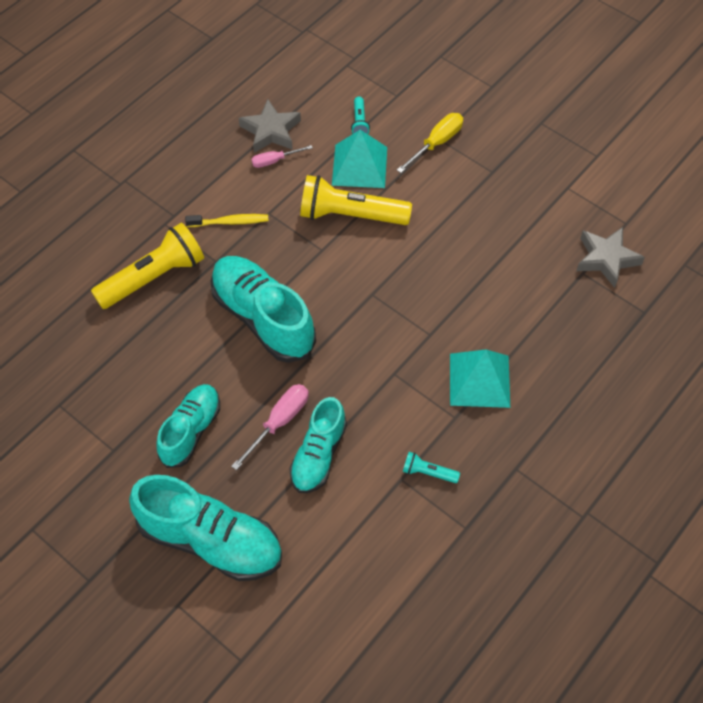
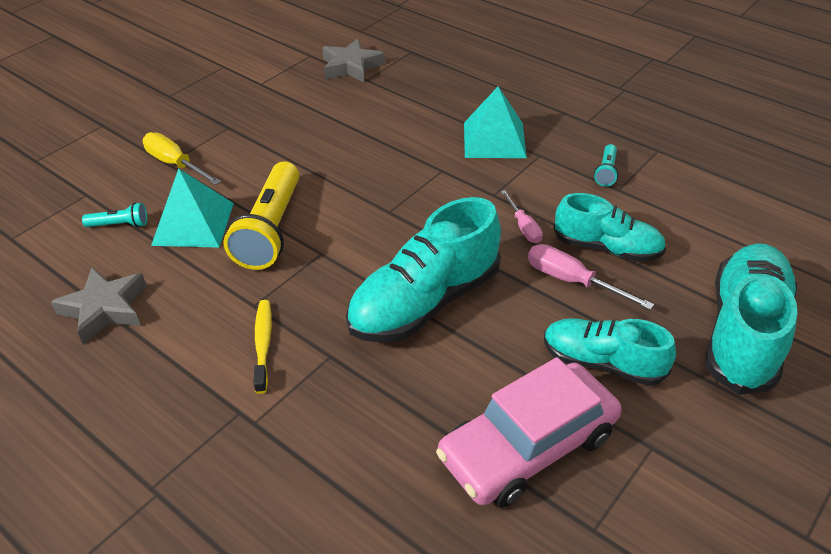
camera: 90 degrees left, 15 degrees down
(125, 374) = (527, 446): none -> pink car
(153, 277) = (355, 427): yellow flashlight -> none
(275, 161) = (162, 302): pink screwdriver -> pink screwdriver (523, 227)

